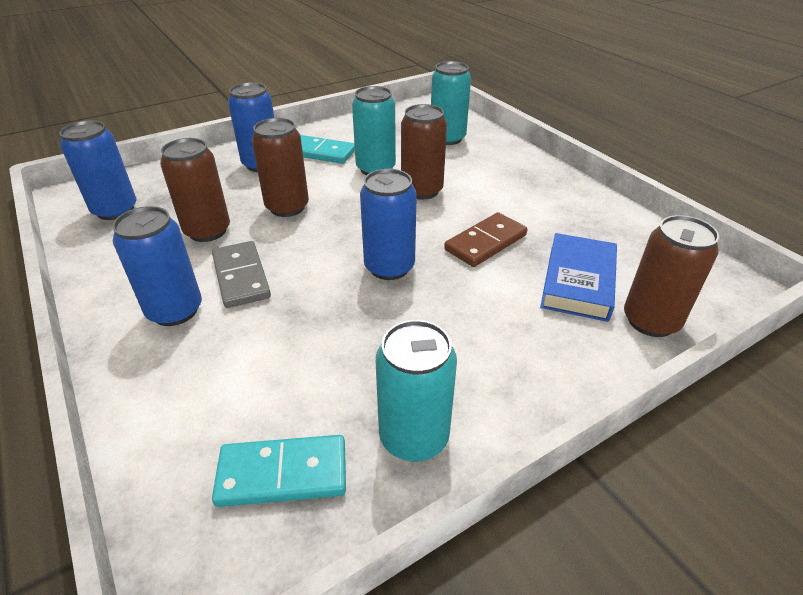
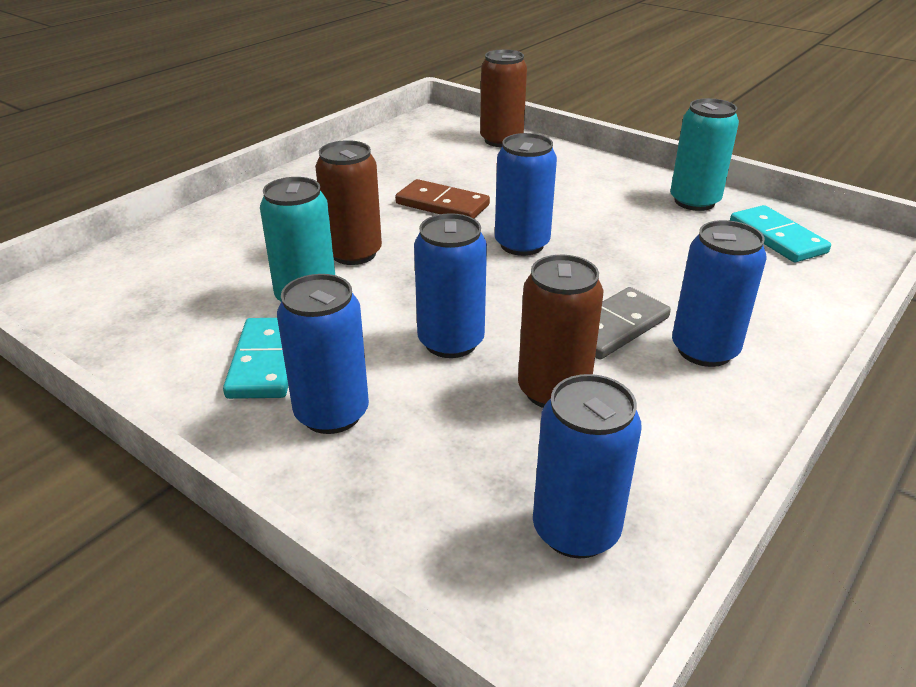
camera: 110 degrees left, 5 degrees down
(287, 207) = (451, 342): brown can -> blue can
(447, 138) = (187, 259): turquoise can -> none
(578, 282) = (473, 164): blue book -> none

